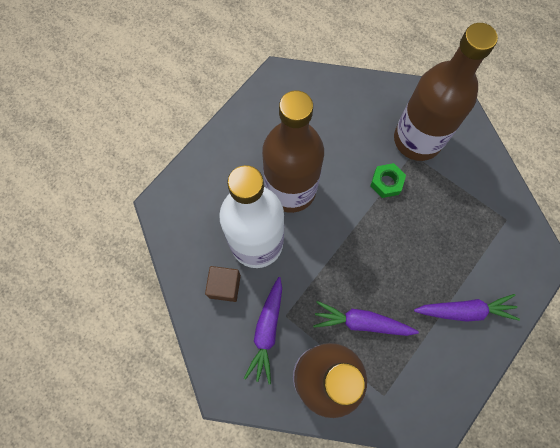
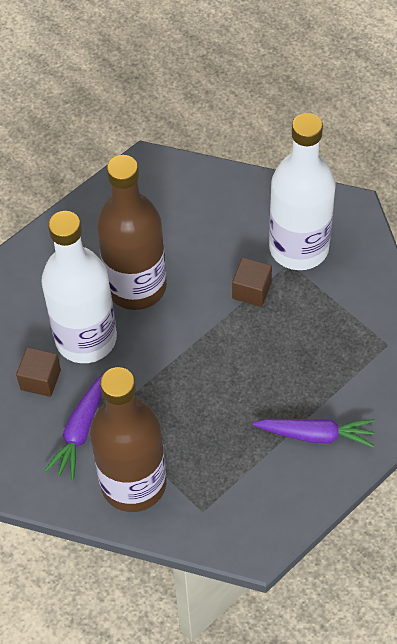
camera: 10 degrees right, 15 degrees down
(361, 322) = (191, 434): purple carrot -> none
(386, 182) = (251, 290): green nut -> brown cube
(417, 140) = (298, 248): brown bottle -> white bottle

